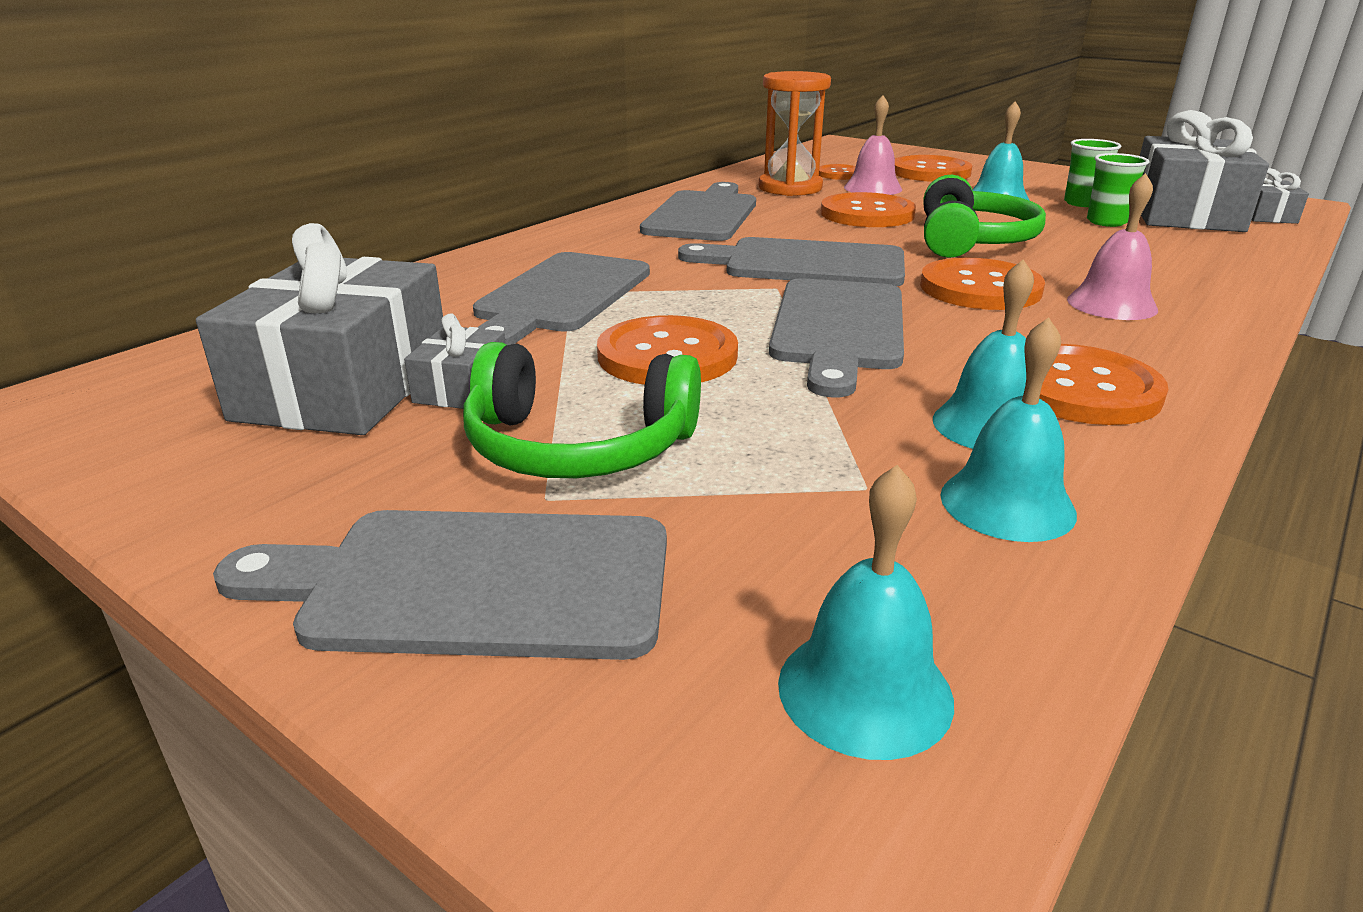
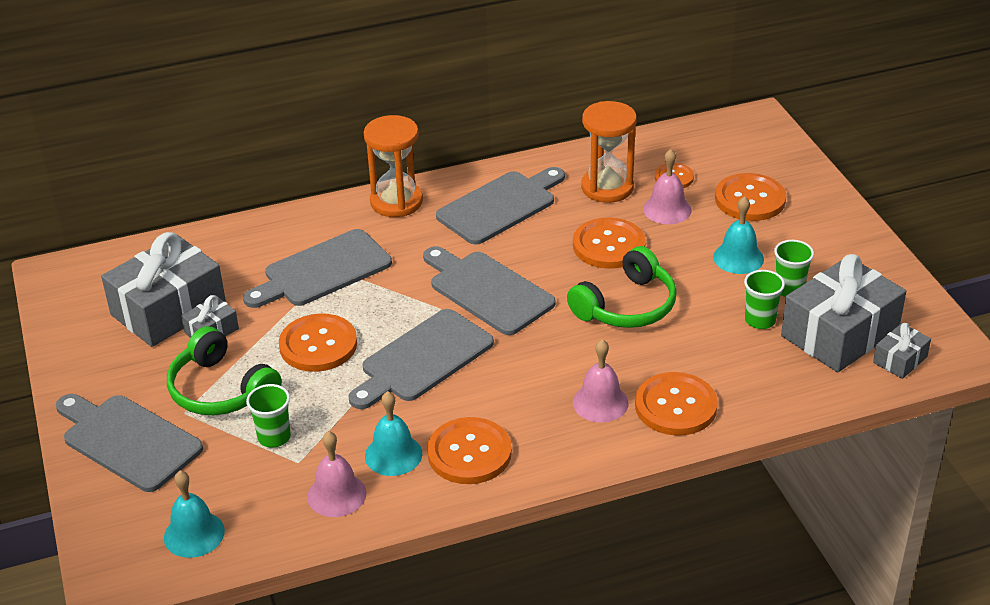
camera: 35 degrees right, 10 degrees up
(573, 234) = (396, 202): none -> orange hourglass
(770, 471) = (274, 437): none -> green cup
(980, 288) = (550, 357): orange button -> orange button (675, 406)
(1007, 503) = (337, 494): turquoise bell -> pink bell

